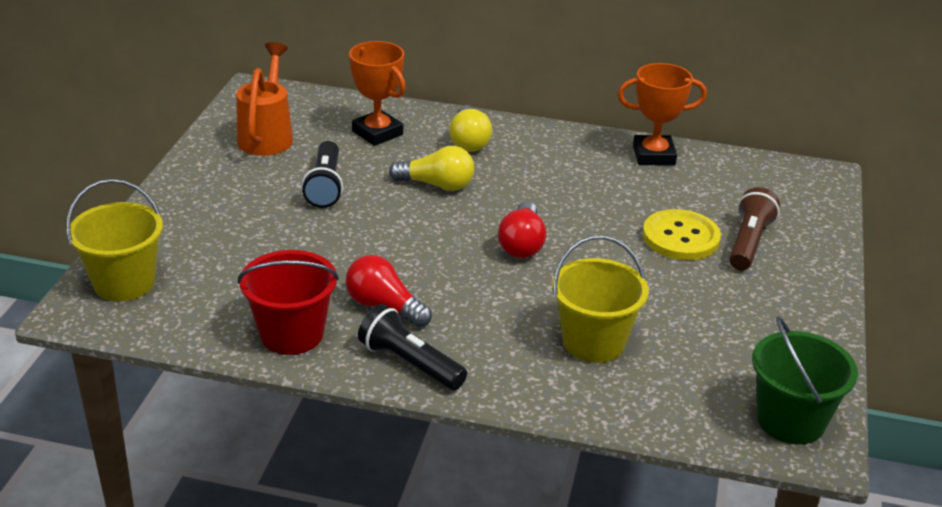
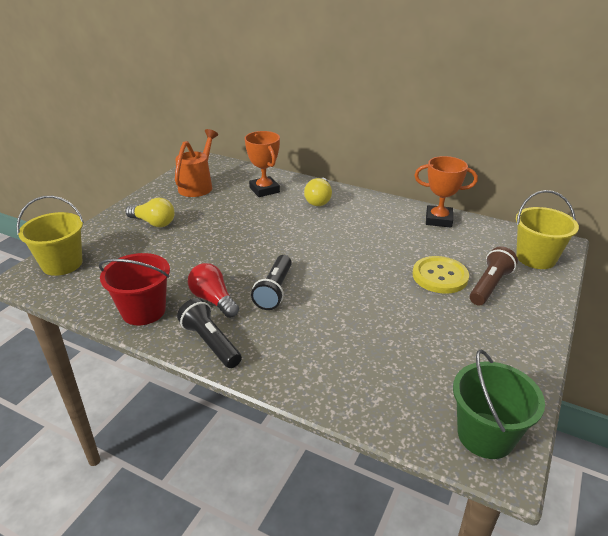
camera: 15 degrees right, 0 degrees up
(325, 186) = (216, 218): black flashlight -> black flashlight (274, 290)
(437, 185) = (286, 224): yellow light bulb -> yellow light bulb (153, 223)
(522, 244) = (325, 268): red light bulb -> none
(593, 342) = (348, 345): yellow bucket -> yellow bucket (536, 258)

